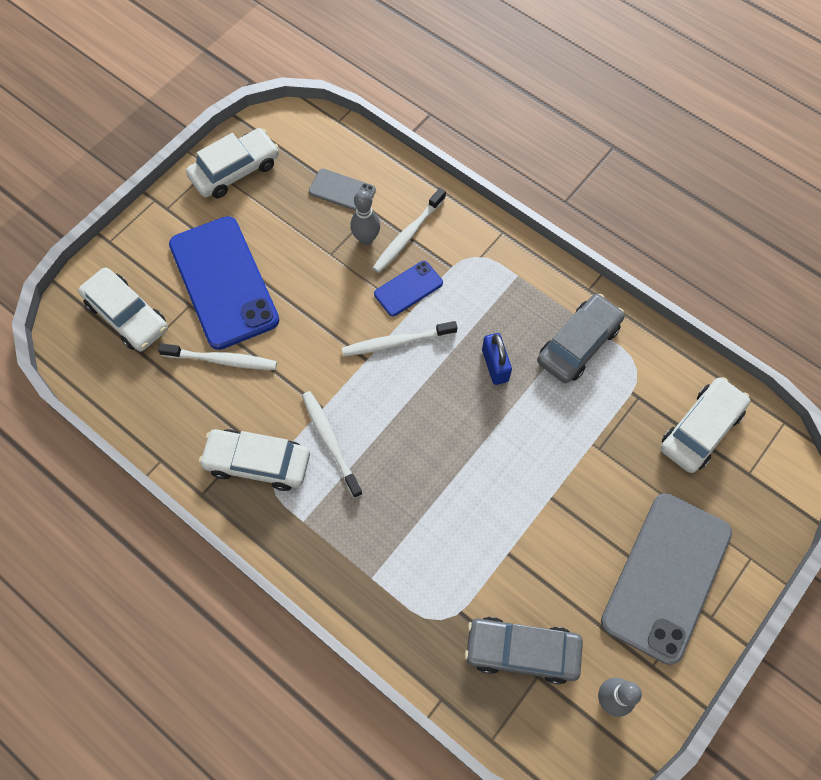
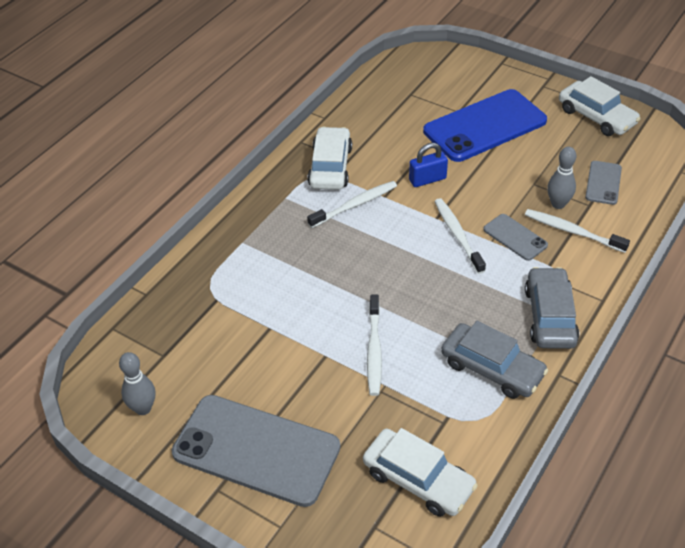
camera: 85 degrees right, 20 degrees down
(127, 315) = (440, 82): white car -> none
(221, 360) = (414, 135): white toothbrush -> white toothbrush (374, 350)
(408, 288) = (515, 237): blue phone -> grey phone
(495, 365) = (451, 305): blue padlock -> blue padlock (427, 179)
(522, 651) = (184, 343): grey car -> grey car (550, 316)

